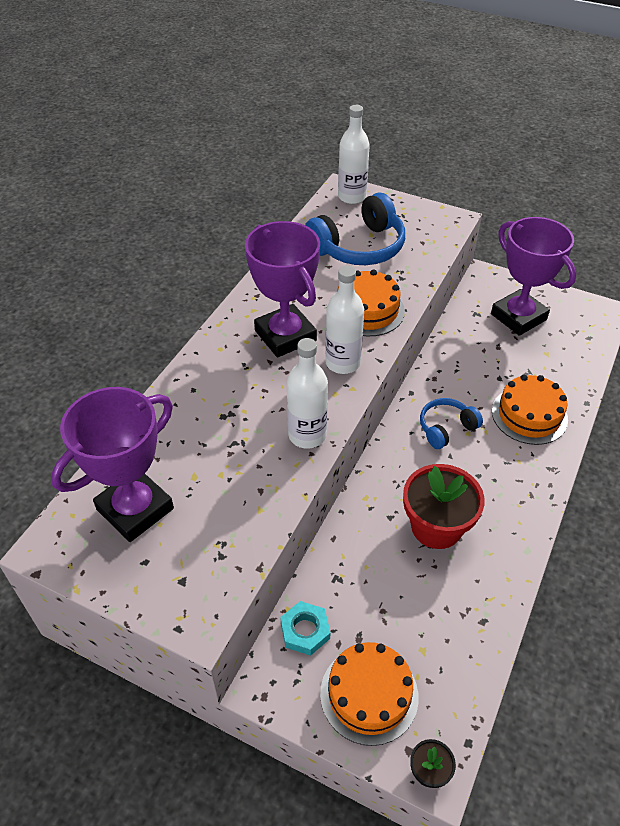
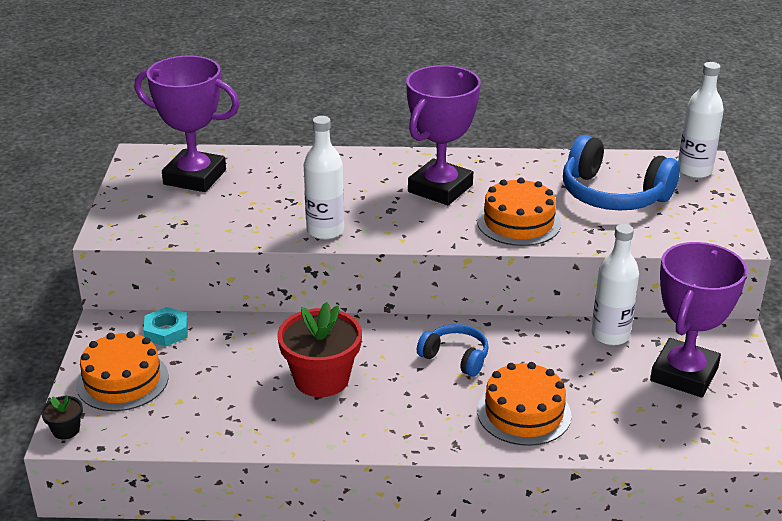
camera: 65 degrees right, 15 degrees down
(342, 363) = (431, 226): white bottle -> white bottle (610, 335)

